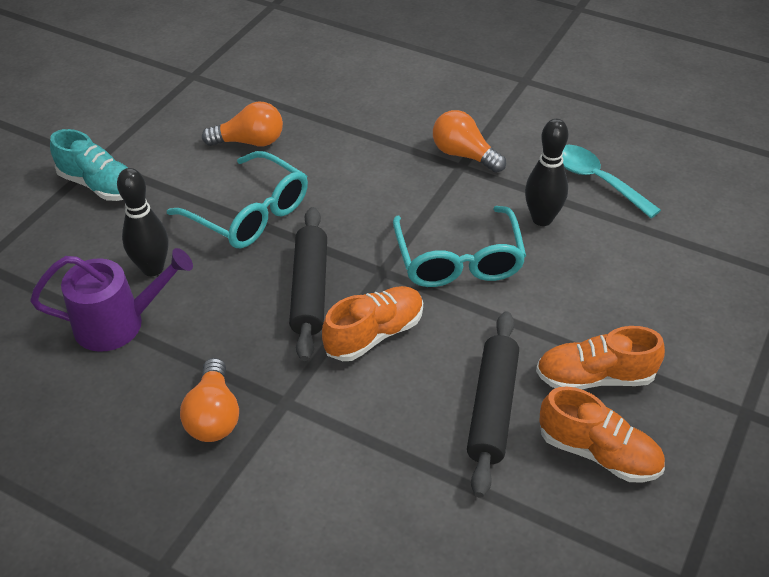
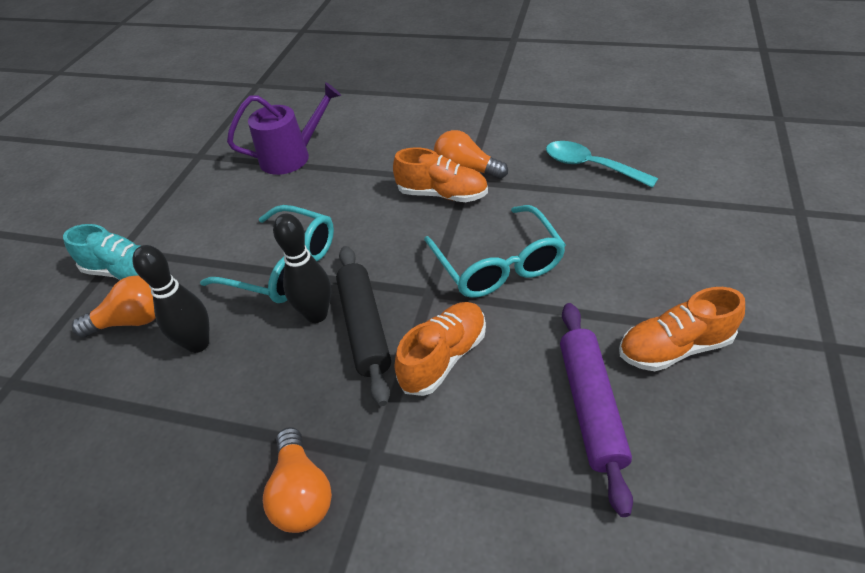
camera: 10 degrees left, 0 degrees up
(118, 323) = (173, 412): purple watering can -> purple watering can (291, 157)
(250, 142) = (266, 201): orange light bulb -> orange light bulb (133, 320)
(492, 408) = (590, 406): black rolling pin -> purple rolling pin
(542, 219) = (557, 210): black bowling pin -> black bowling pin (316, 314)
(598, 452) = (716, 427): orange shoe -> orange shoe (442, 194)

